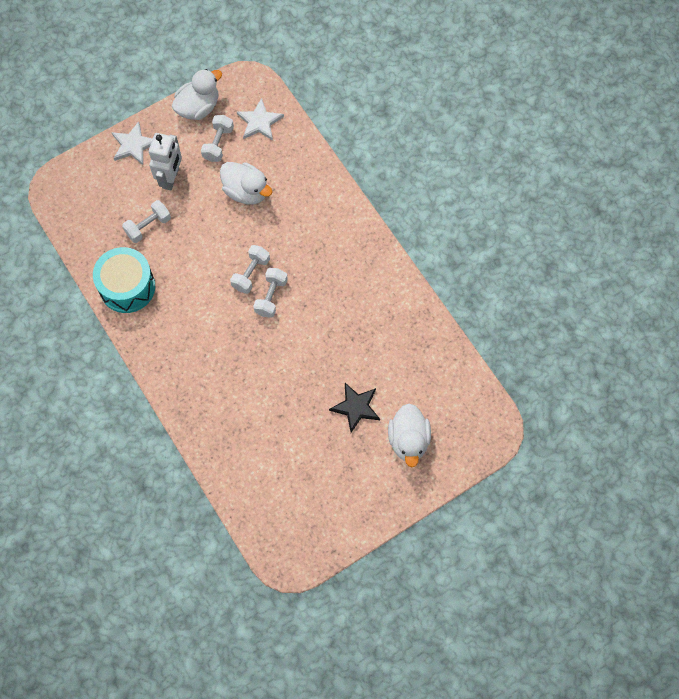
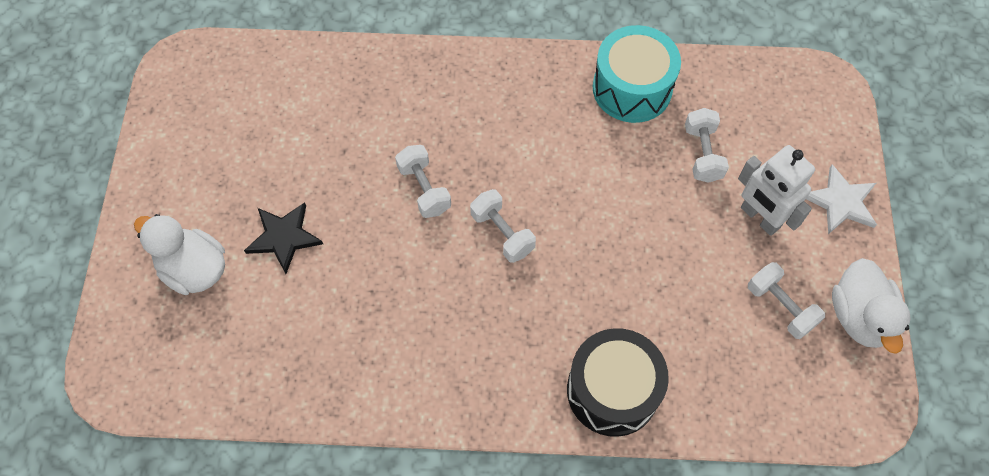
camera: 125 degrees right, 5 degrees down
(246, 191) = (679, 297): white duck -> none
(251, 273) = (552, 229): white dumbbell -> white dumbbell (424, 189)
(259, 122) = (785, 384): white star -> none
(319, 193) = (612, 390): none -> black drum

